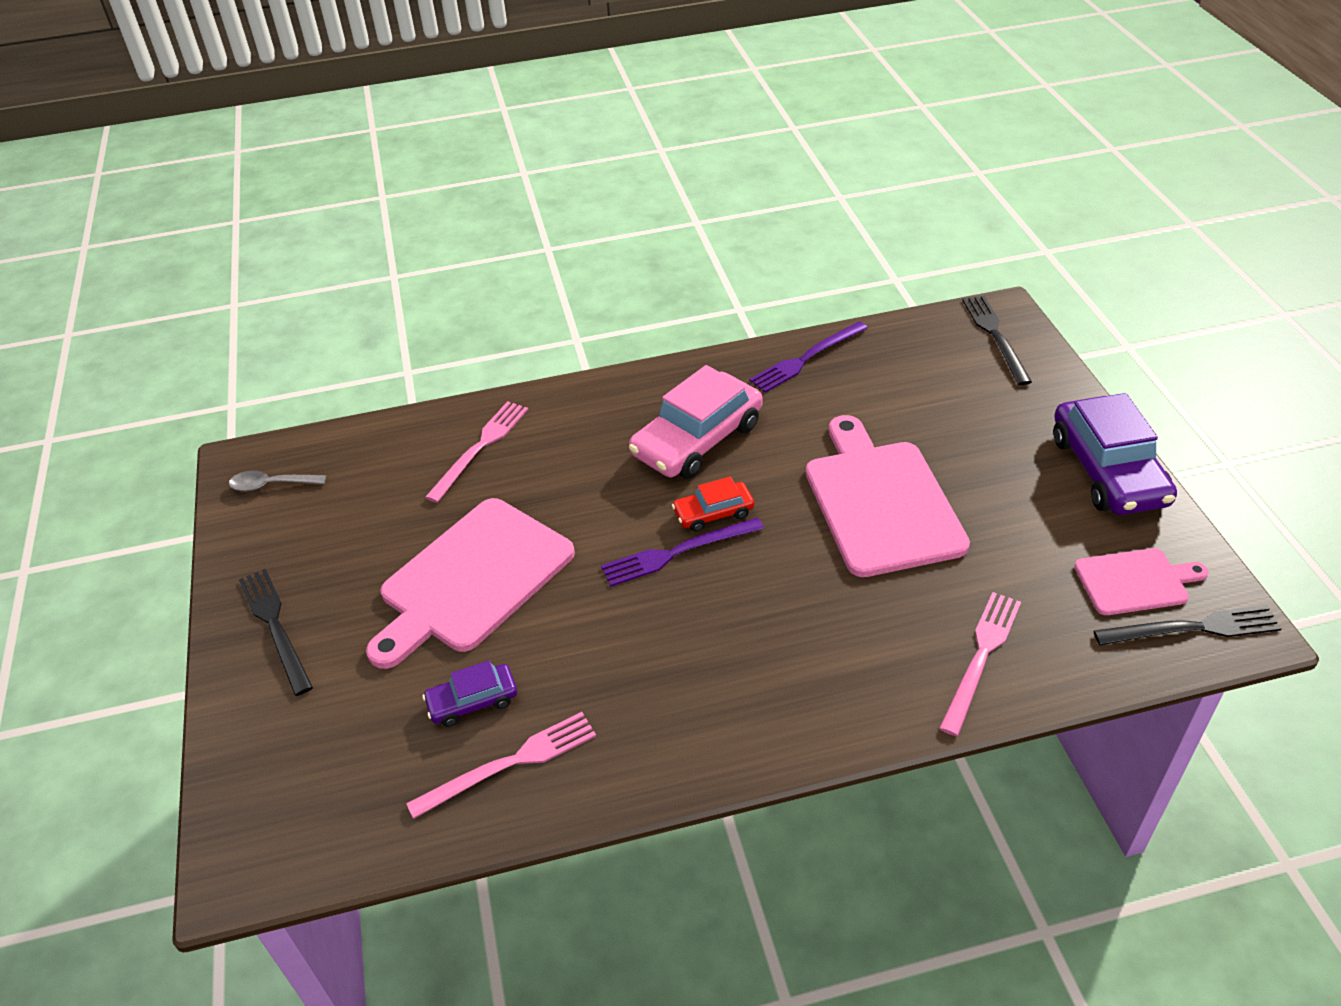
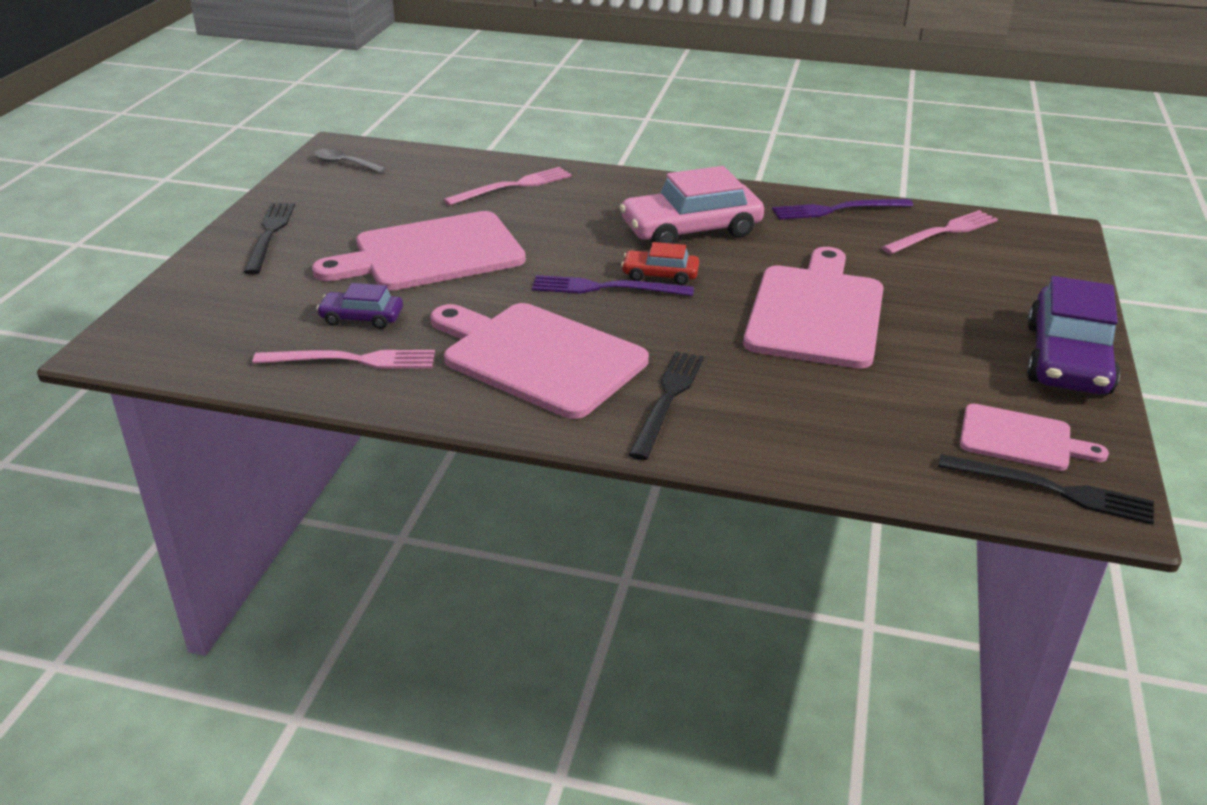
camera: 25 degrees right, 10 degrees down
(684, 674) = (538, 357): none -> pink cutting board
(981, 657) = (811, 435): pink fork -> pink fork (943, 232)
(995, 336) = (1036, 243): black fork -> black fork (667, 400)

